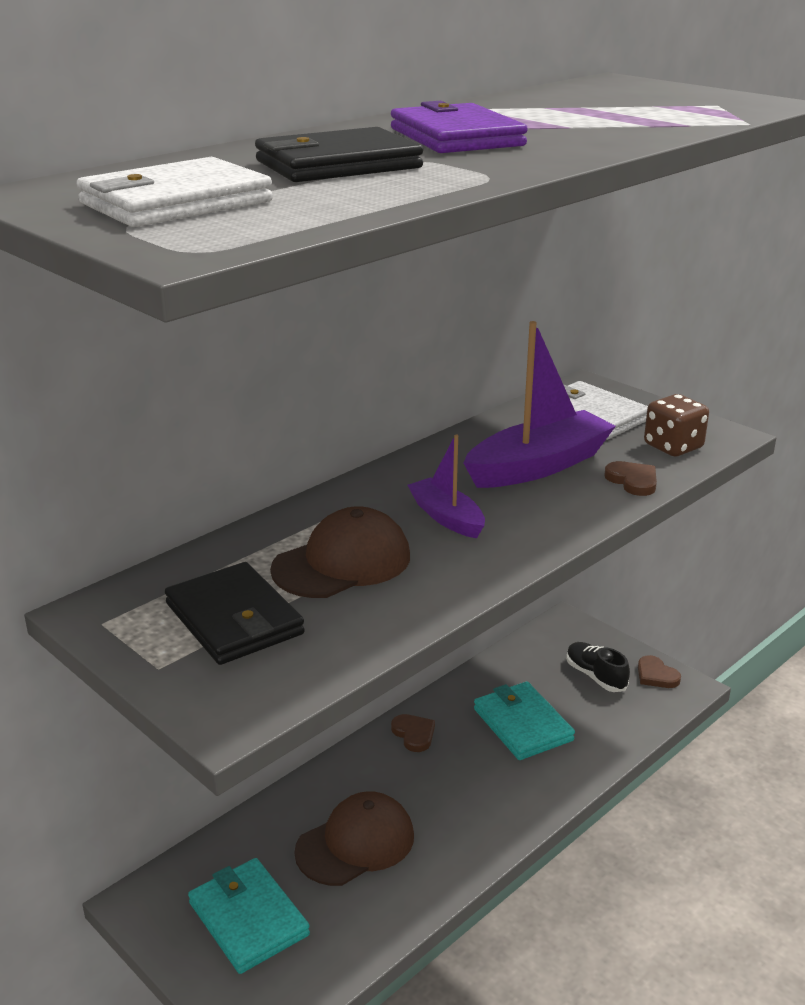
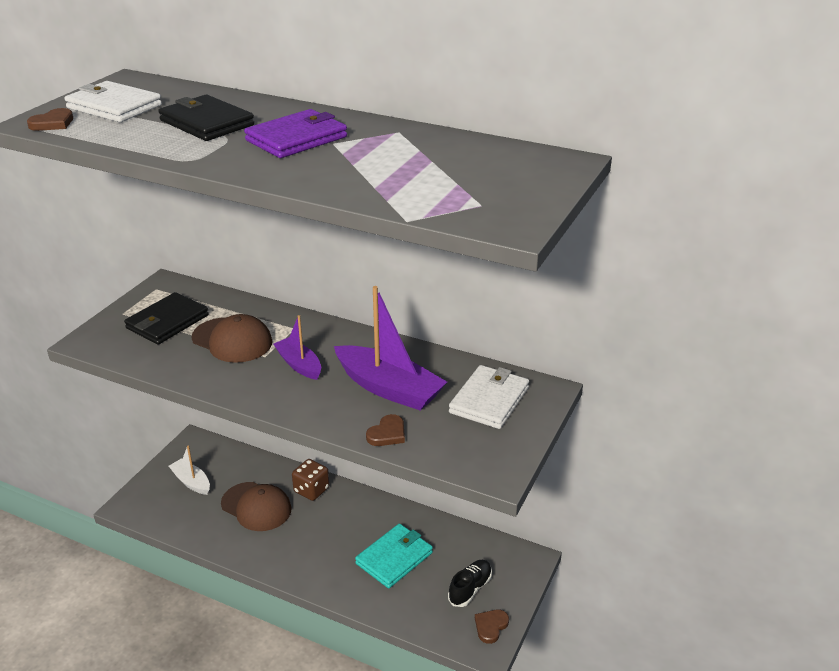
camera: 70 degrees right, 5 degrees up
(248, 918) = (191, 482): turquoise wallet -> white boat
(414, 734) = (361, 507): brown heart -> brown heart (53, 123)
(446, 517) = (299, 365): purple boat -> purple boat turned 75 degrees counterclockwise
(673, 446) = (458, 447): brown dice -> brown dice (311, 490)

